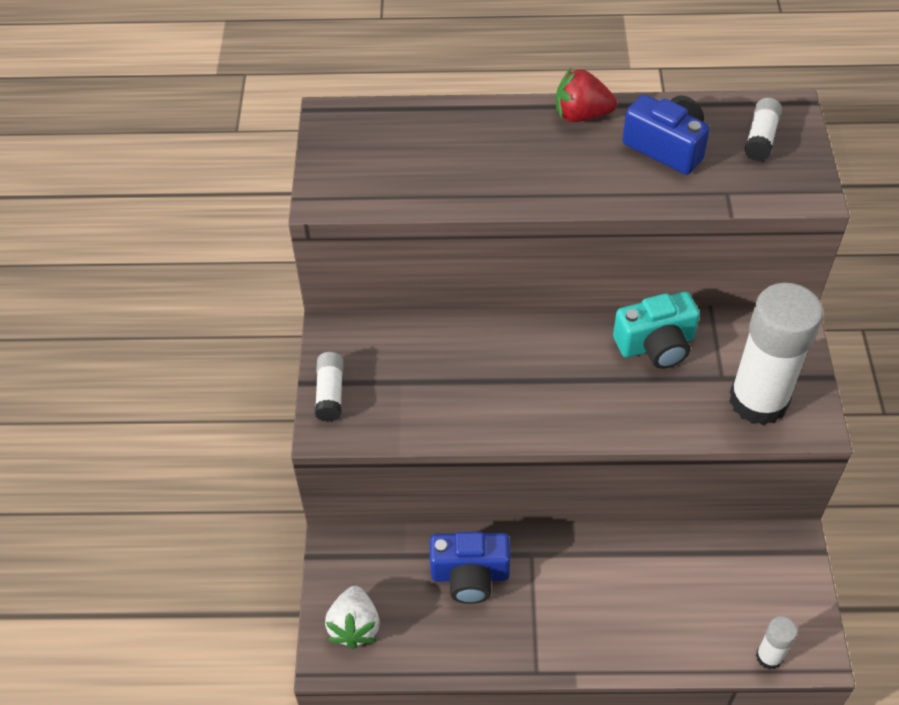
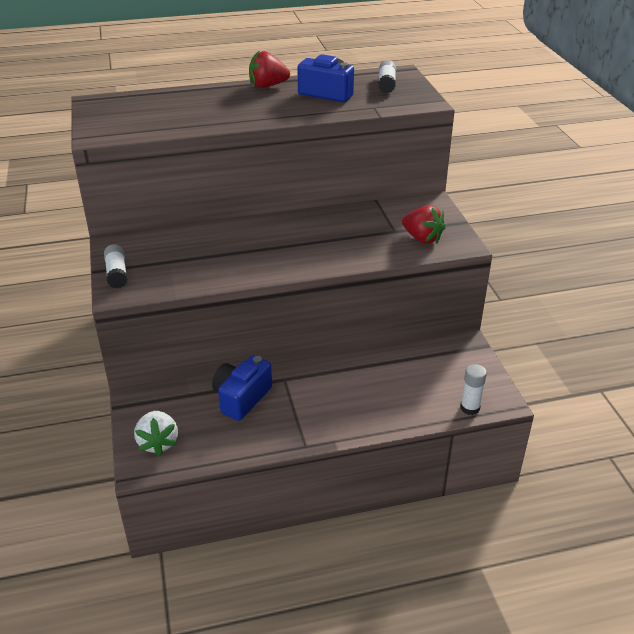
camera: 15 degrees left, 15 degrees down
(470, 575) = (241, 398): blue camera -> blue camera turned 135 degrees clockwise
(656, 345) = (345, 221): turquoise camera -> none
(758, 400) = (422, 238): white glue stick -> red strawberry

